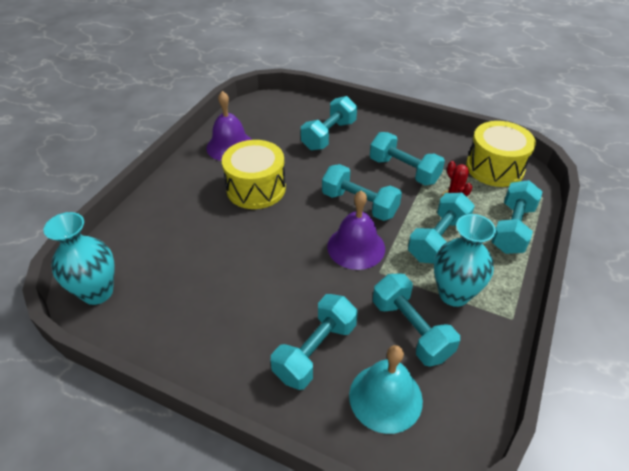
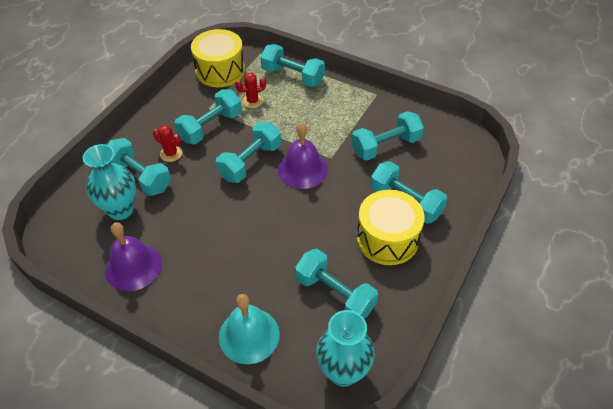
camera: 85 degrees left, 5 degrees up
(256, 188) = (212, 241): yellow drum -> yellow drum (387, 239)
(361, 149) = (171, 153): none -> red cactus
(385, 397) = (440, 166): turquoise bell -> turquoise bell (249, 335)
(438, 239) = (299, 118): turquoise dumbbell -> turquoise dumbbell (335, 294)
(454, 294) = (354, 119): turquoise vase -> turquoise vase (120, 210)

